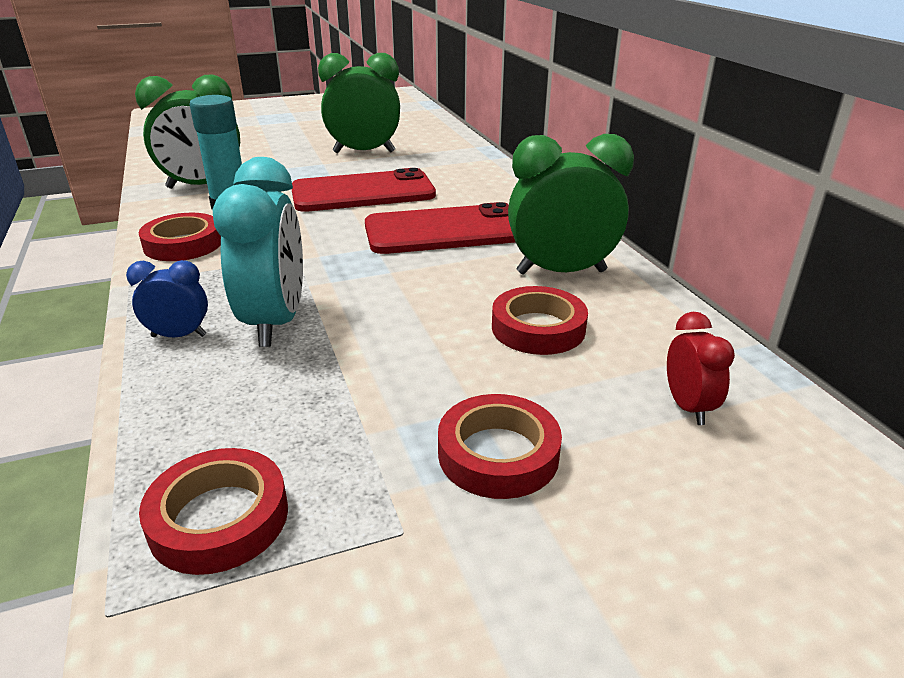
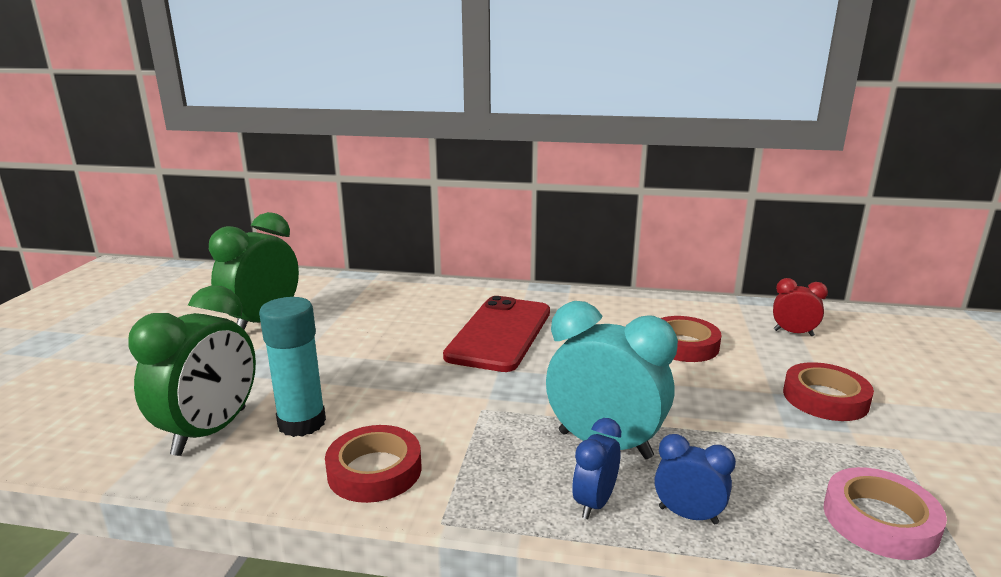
camera: 60 degrees left, 10 degrees down
(178, 385) = (688, 515): none -> blue clock
(219, 518) = (879, 520): red tape -> pink tape
(363, 192) = (370, 346): red phone -> none
(561, 272) = (610, 315): green clock -> none

